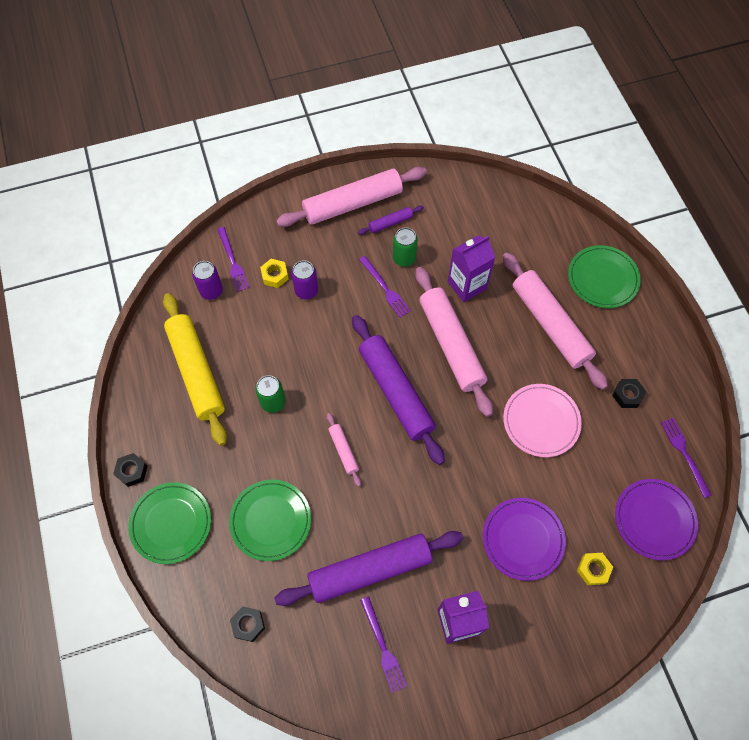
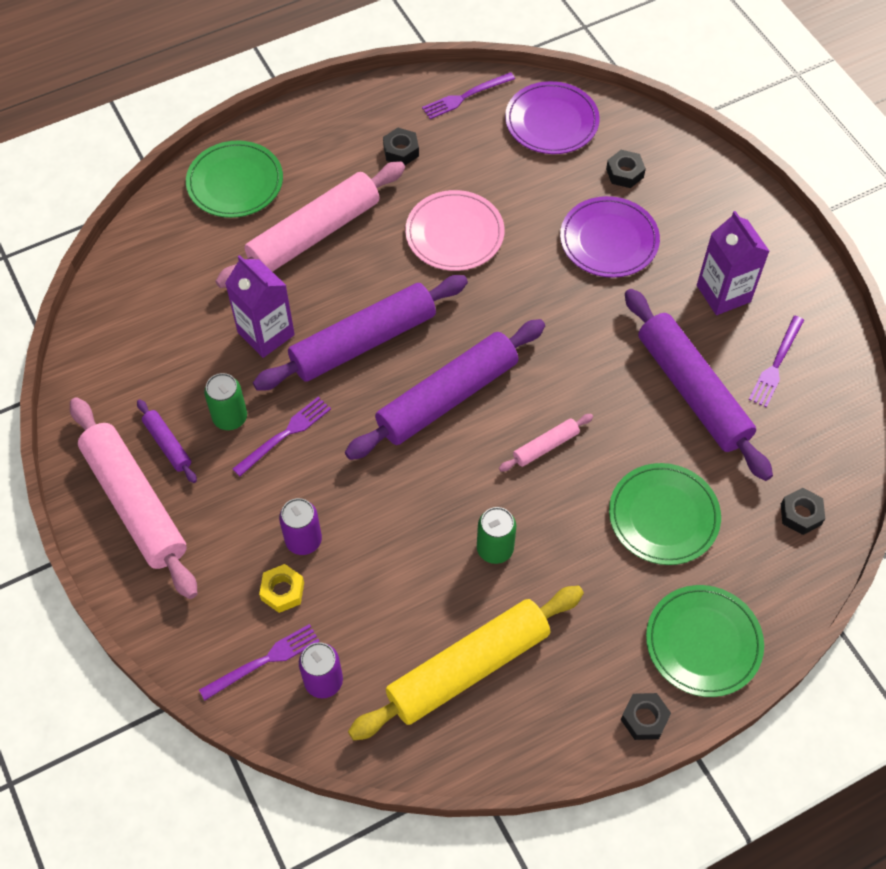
camera: 100 degrees left, 5 degrees down
(383, 647) = (776, 364): purple fork -> purple fork turned 150 degrees clockwise
(451, 344) = (363, 341): pink rolling pin -> purple rolling pin
(593, 569) = (624, 173): yellow nut -> black nut

